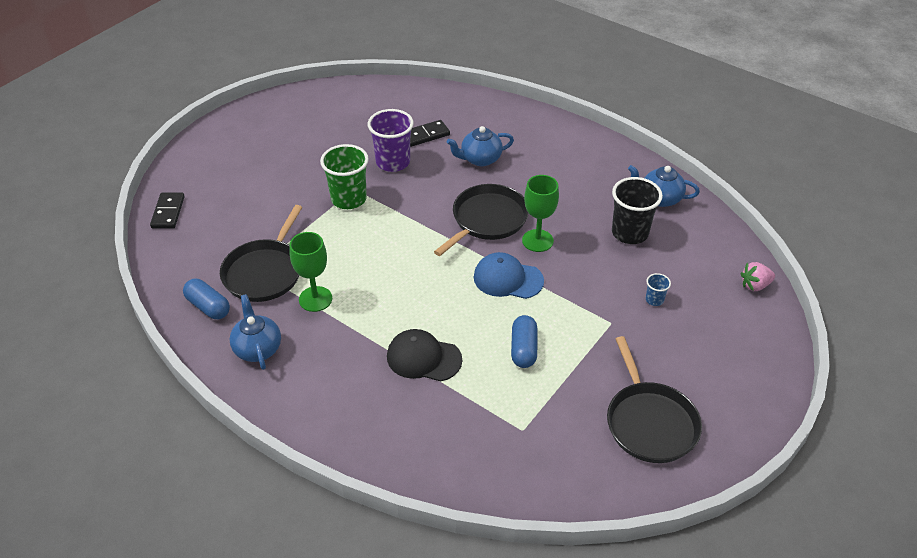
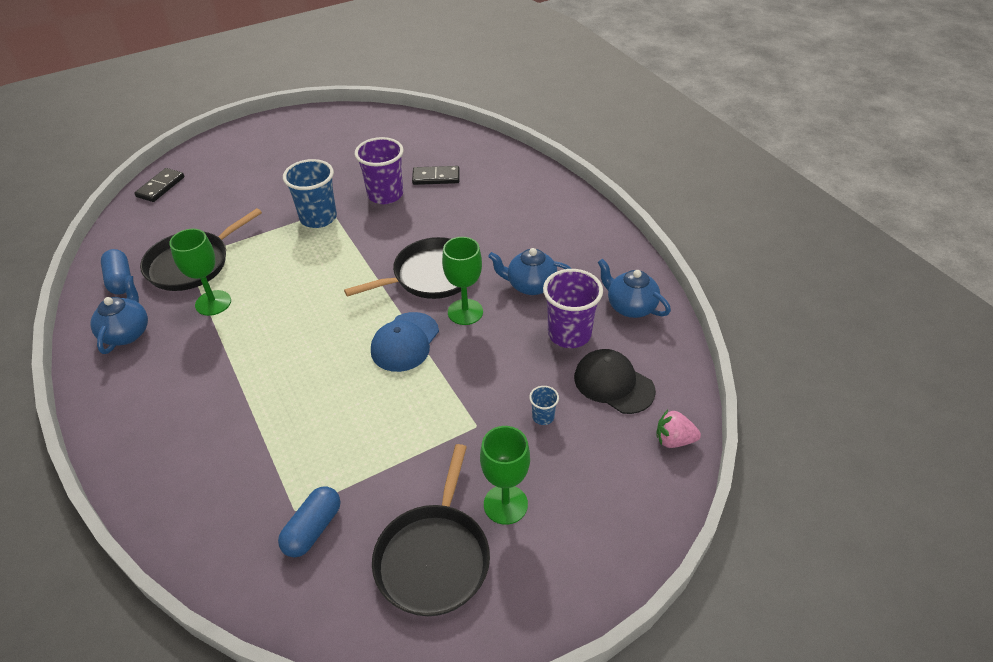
camera: 25 degrees right, 0 degrees up
(348, 199) = (318, 218): green cup -> blue cup
(423, 358) = (261, 395): black cap -> black cap (613, 384)
(480, 159) = (470, 214): blue teapot -> blue teapot (530, 285)
(508, 279) = (405, 342): blue cap -> blue cap turned 105 degrees counterclockwise
(523, 349) = (363, 422): blue capsule -> blue capsule (313, 529)
(629, 233) = (569, 334): black cup -> purple cup
(672, 369) = (505, 504): none -> green goblet

